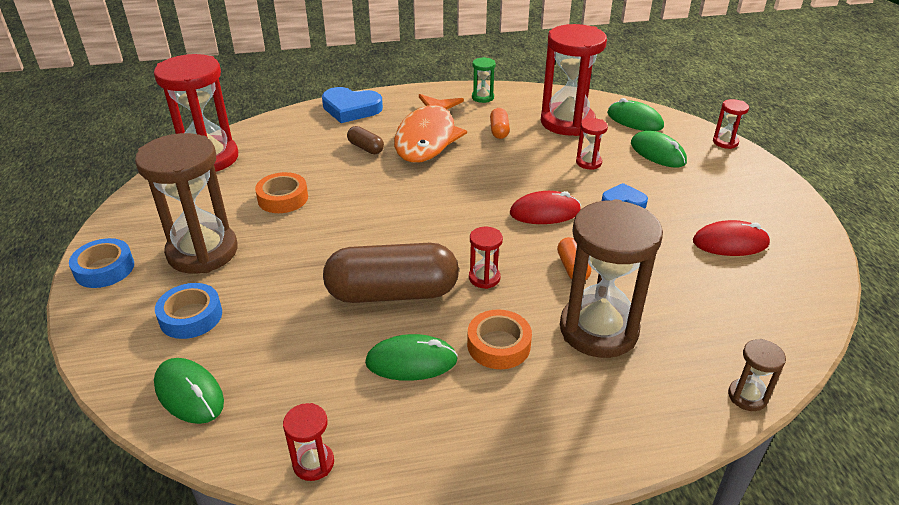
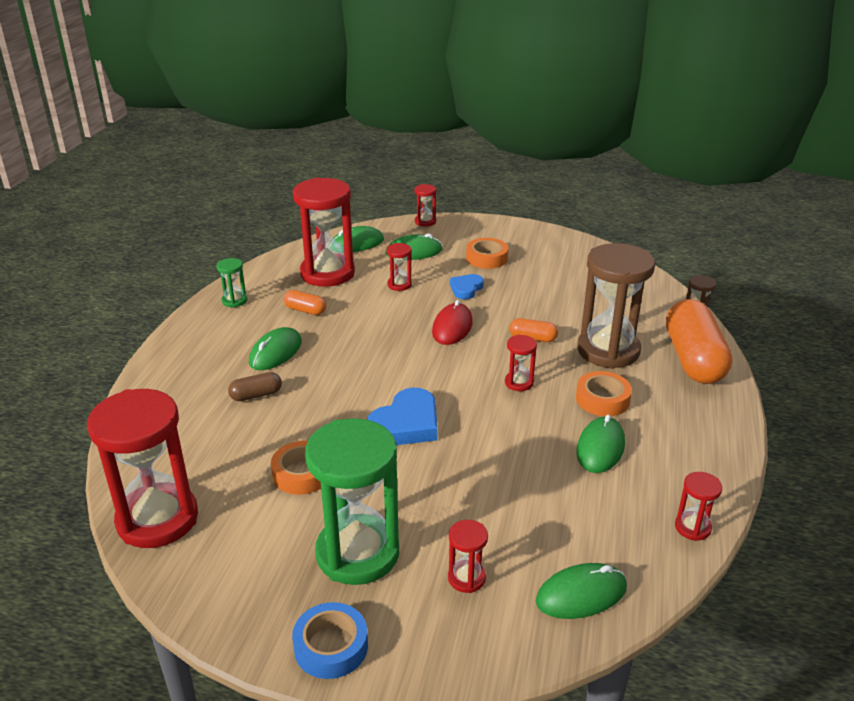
camera: 65 degrees left, 5 degrees down
(191, 316) = (466, 578): blue tape -> red hourglass
(202, 252) = (357, 553): brown hourglass -> green hourglass
(351, 109) = (162, 386): blue heart -> blue heart (406, 424)
(392, 293) = (509, 436): brown capsule -> none
(427, 137) = (275, 352): orange fish -> green mouse
(645, 411) = (693, 359): none -> orange capsule
(699, 198) = (486, 258): none -> orange tape
(730, 243) = (546, 267): red mouse -> none

